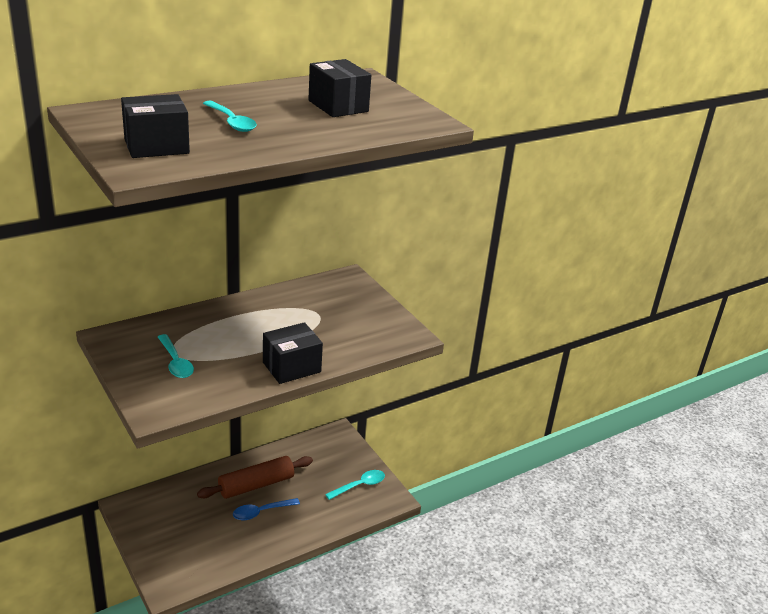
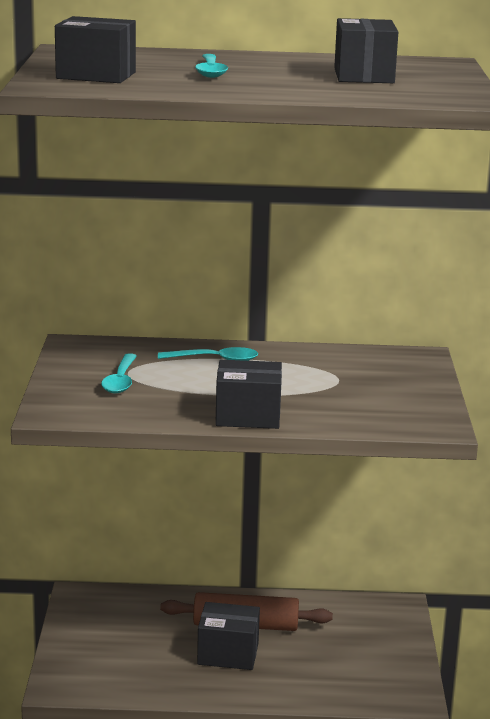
camera: 35 degrees right, 10 degrees down
(261, 512) = (228, 654): blue spoon -> black box
(359, 485) = (380, 669): turquoise spoon -> turquoise spoon (215, 360)

